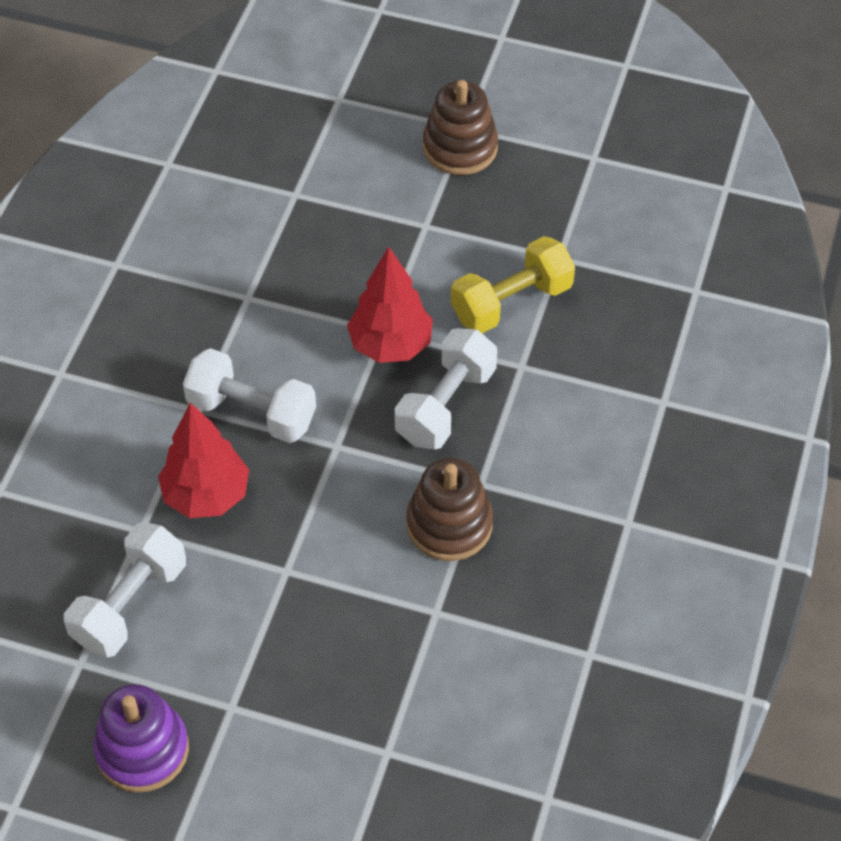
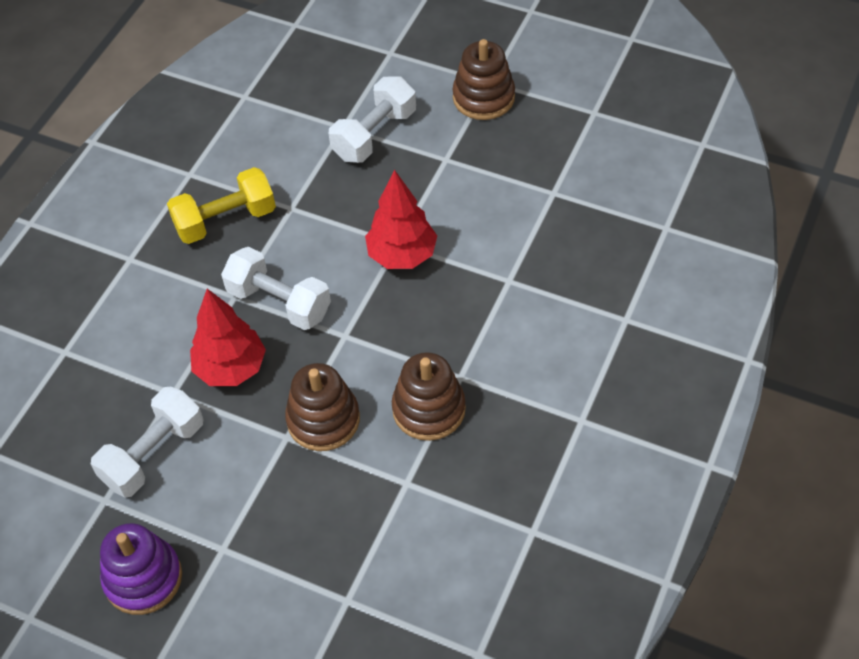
camera: 10 degrees right, 0 degrees up
(327, 547) = (323, 419): none -> brown stacking toy
(445, 405) = (440, 308): white dumbbell -> white dumbbell (374, 134)
(511, 302) = (508, 227): yellow dumbbell -> yellow dumbbell (225, 220)

